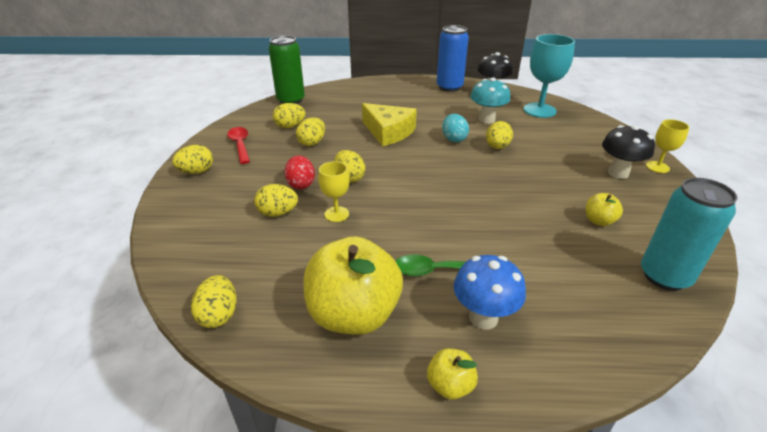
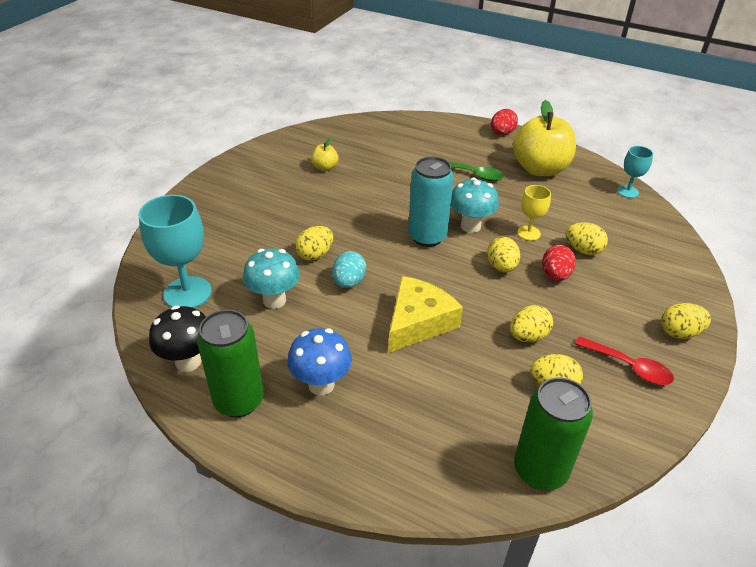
camera: 155 degrees left, 5 degrees up
(219, 315) = (627, 191): yellow egg -> turquoise goblet
(240, 145) = (629, 367): red spoon -> red spoon turned 60 degrees counterclockwise
(388, 132) = (418, 322): yellow cheese -> yellow cheese turned 60 degrees clockwise
(396, 204) = (470, 226): none -> turquoise mushroom
(449, 87) = (239, 400): blue can -> green can
(450, 385) = (502, 133): yellow apple -> red egg
(483, 318) = (463, 148): blue mushroom -> blue mushroom (321, 384)
(618, 173) = (247, 192): black mushroom -> none
(657, 167) = (204, 187): yellow goblet -> none
(664, 276) = (335, 134): turquoise can -> turquoise can (427, 237)

